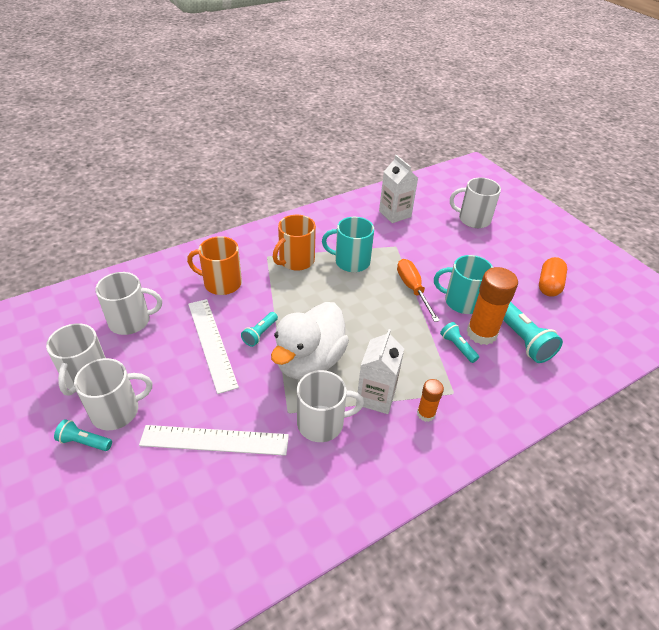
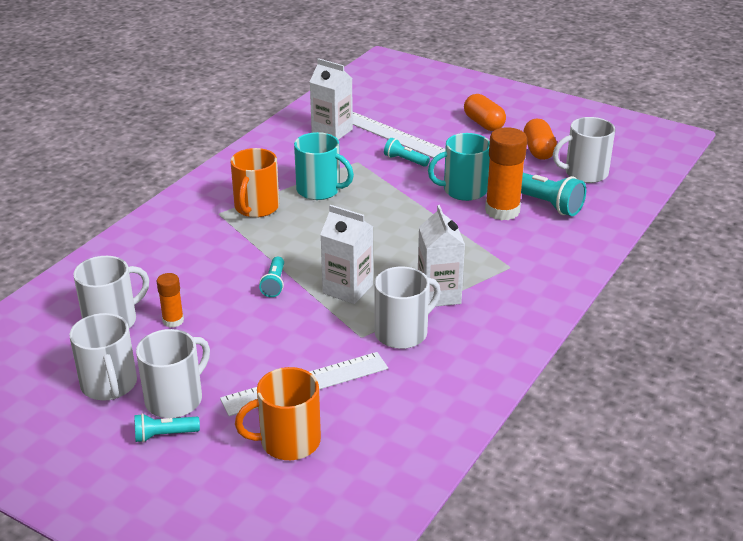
camera: 25 degrees left, 10 degrees down
(212, 343) = (227, 309): white ruler -> white ruler (392, 134)
(221, 283) = (188, 254): orange mug -> orange mug (288, 441)
(309, 361) = (347, 289): white duck -> white carton
(351, 261) = (319, 190): turquoise mug -> turquoise mug turned 135 degrees counterclockwise
(413, 289) = (406, 195): orange screwdriver -> none
(426, 414) = (496, 291): orange glue stick -> orange glue stick (173, 321)
(457, 347) = (487, 229): turquoise flashlight -> turquoise flashlight (405, 160)
(473, 219) = (421, 113): white mug -> white mug (585, 173)
(517, 244) = (483, 123): none -> orange capsule

